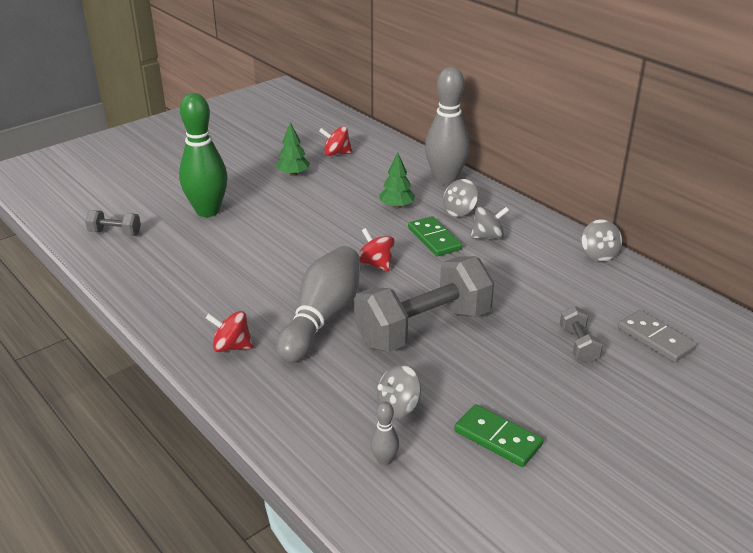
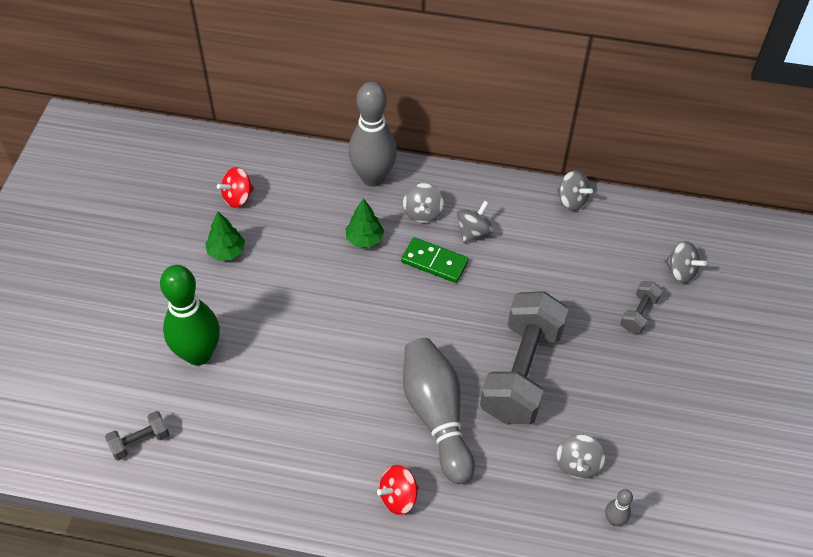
camera: 40 degrees left, 20 degrees up
(376, 264) = (417, 324): red spinning top -> none
(497, 438) = (664, 444): green domino -> none
(578, 345) = (638, 314): grey dumbbell -> grey dumbbell turned 75 degrees clockwise
(655, 338) = (680, 272): grey domino -> grey spinning top

